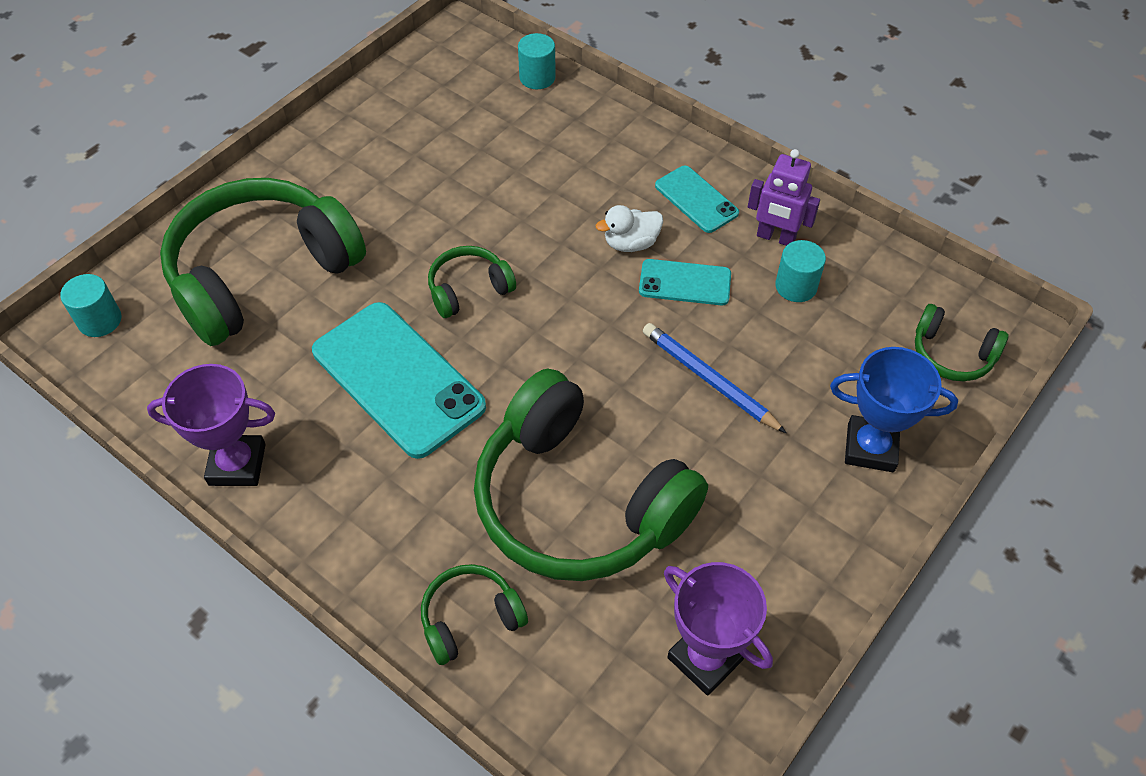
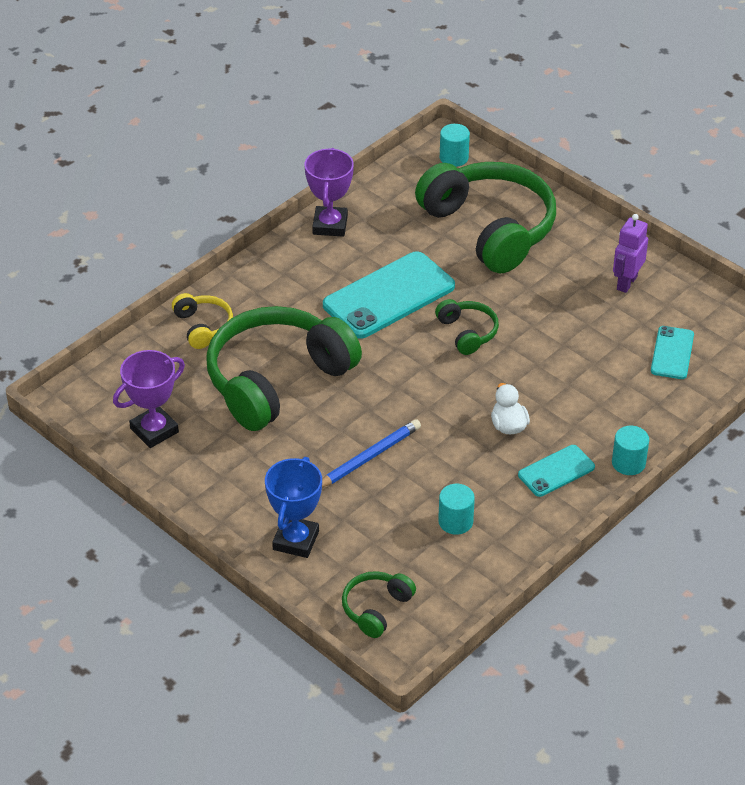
camera: 95 degrees right, 10 degrees down
(470, 618) = (203, 326): green headphones -> yellow headphones
(537, 77) = (710, 381): turquoise cylinder -> turquoise cylinder (628, 463)
(685, 283) = (464, 454): turquoise phone -> turquoise phone (672, 353)
(775, 237) = (510, 516): purple robot -> purple robot (626, 283)

